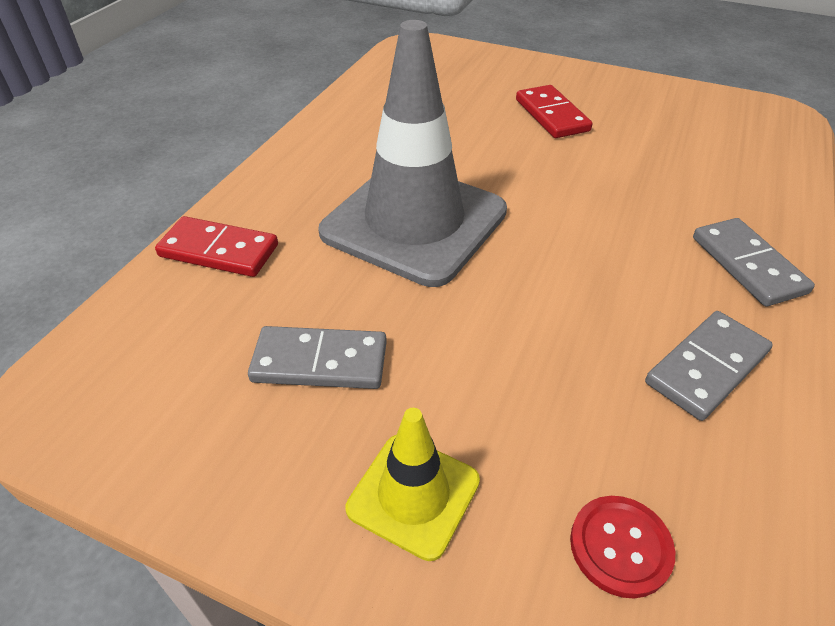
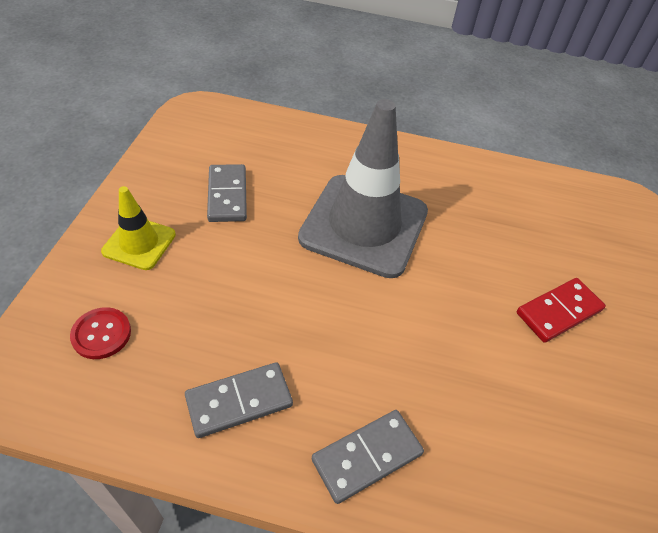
camera: 75 degrees right, 5 degrees up
(219, 251) = (311, 139): red domino -> none
(706, 367) = (239, 401): grey domino -> grey domino turned 60 degrees counterclockwise

